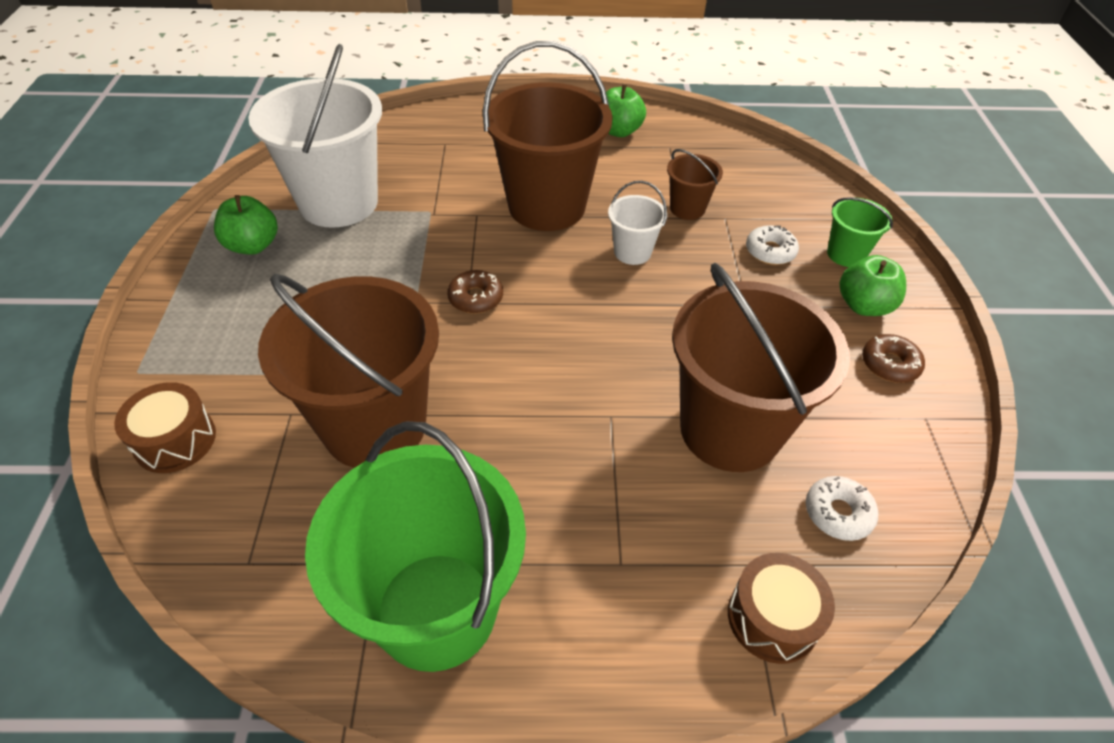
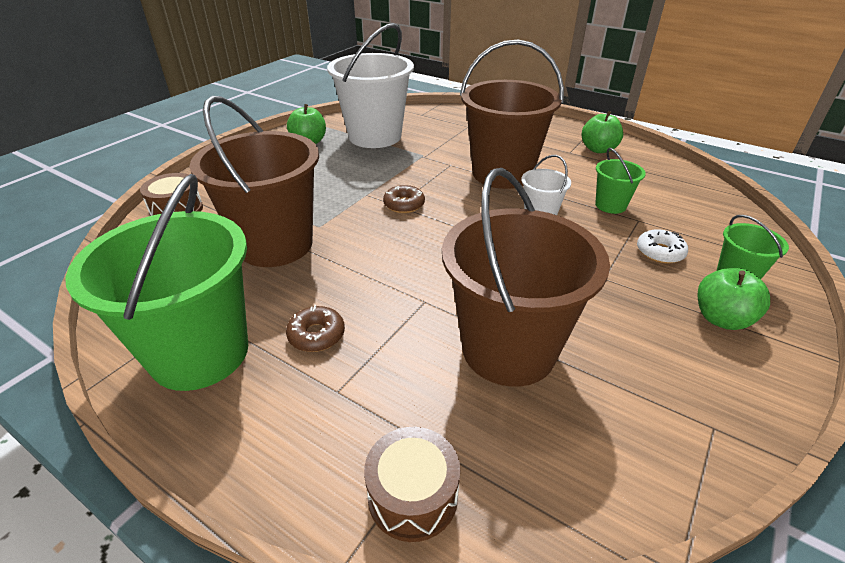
camera: 35 degrees right, 10 degrees down
(687, 208) = (610, 205): brown bucket -> green bucket
(838, 513) = (549, 454): white donut -> none
(889, 364) = (710, 370): brown donut -> brown donut (316, 335)

